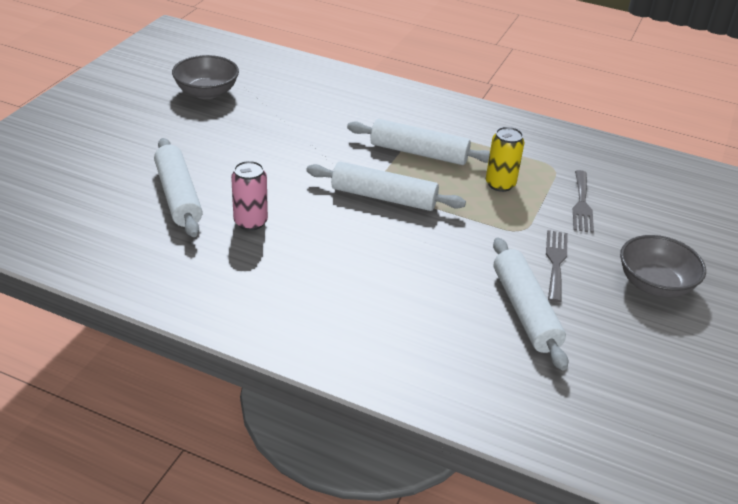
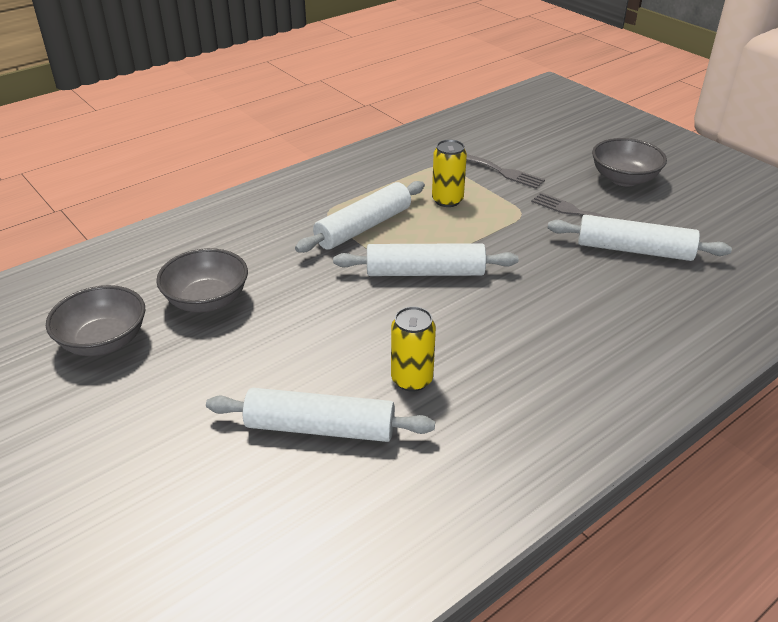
camera: 60 degrees left, 0 degrees up
(250, 222) = (412, 379): pink can -> yellow can
(274, 114) = (207, 300): none -> grey bowl
(383, 197) = (425, 272): white rolling pin -> white rolling pin turned 45 degrees clockwise

